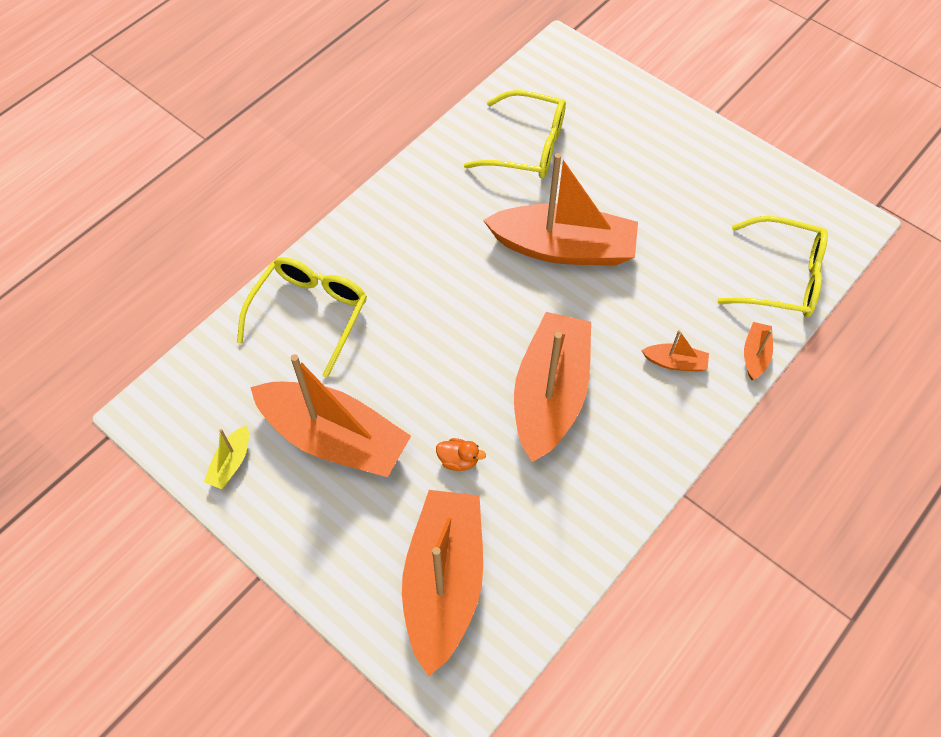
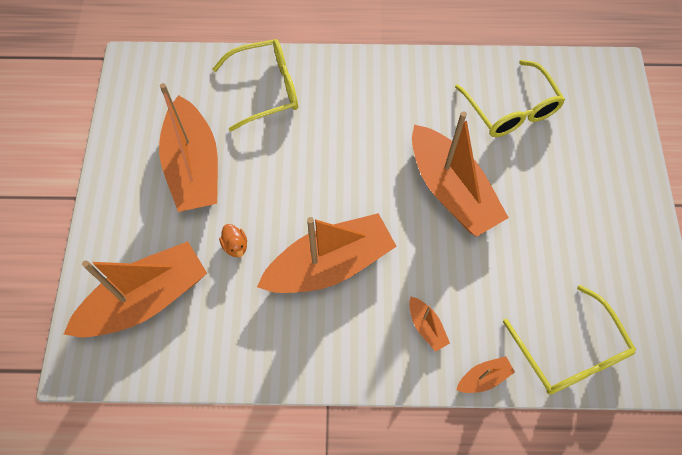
camera: 50 degrees right, 5 degrees up
(231, 463) = (134, 128): yellow boat -> none

